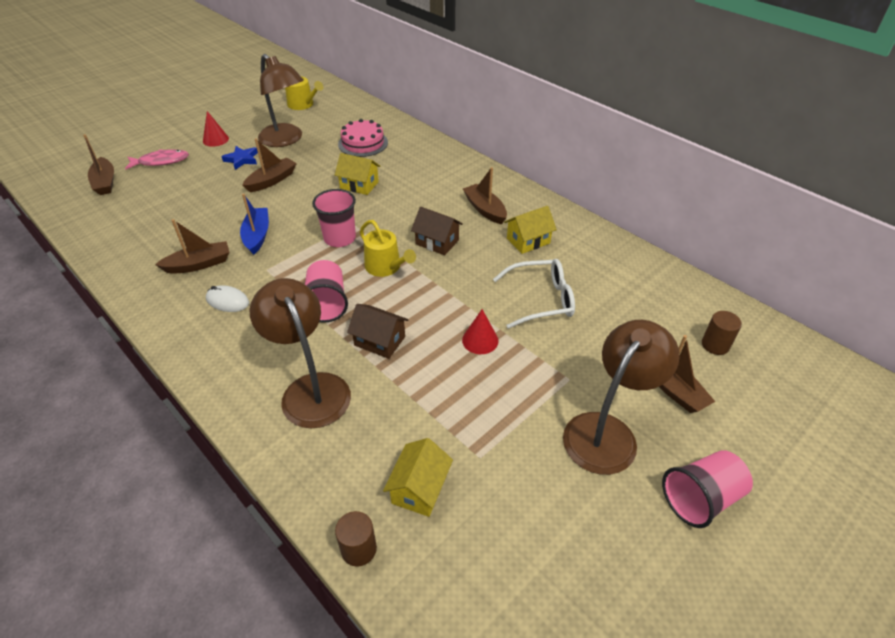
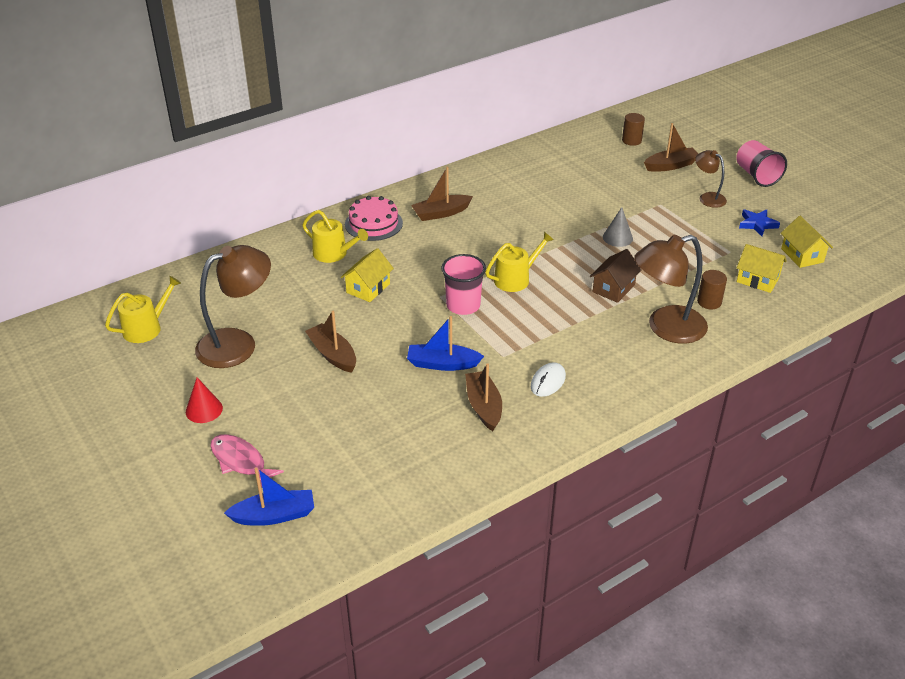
camera: 80 degrees left, 5 degrees down
(105, 182) = (274, 515): brown boat -> blue boat
(161, 161) = (240, 461): pink fish -> pink fish turned 45 degrees counterclockwise
(242, 159) = (271, 382): blue star -> blue star (757, 224)
(327, 304) = (562, 316): pink cup -> none
(359, 549) = (806, 309): brown cylinder -> brown cylinder (709, 302)
(363, 143) = (277, 281): pink cake -> pink cake (373, 223)
(404, 162) = (334, 254): none -> yellow watering can
(437, 242) = (485, 246): brown house -> none
(480, 340) = (617, 237): red cone -> grey cone
(528, 241) = (495, 197): yellow house -> yellow house (802, 255)
(541, 300) = (574, 202): white glasses -> none
(607, 432) = (708, 197): brown lamp -> brown lamp, size x0.54

